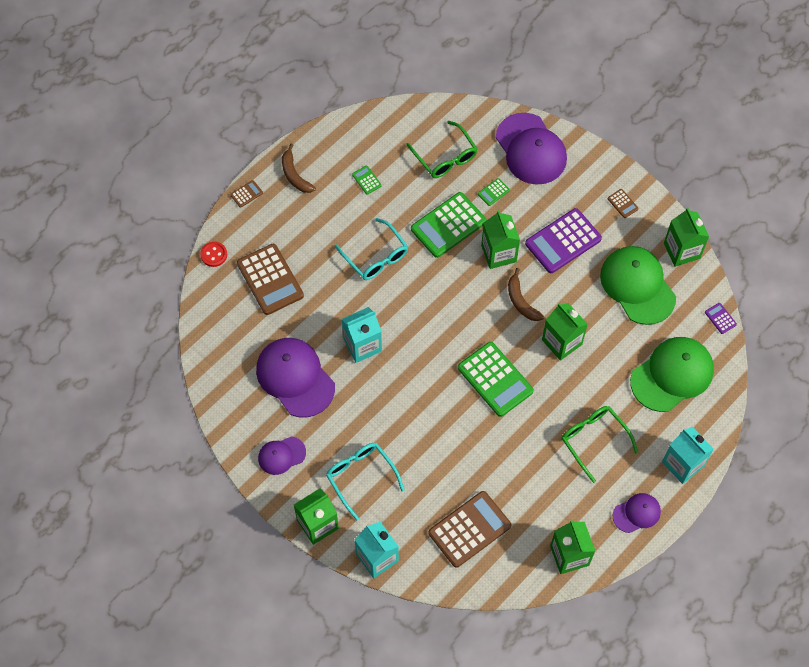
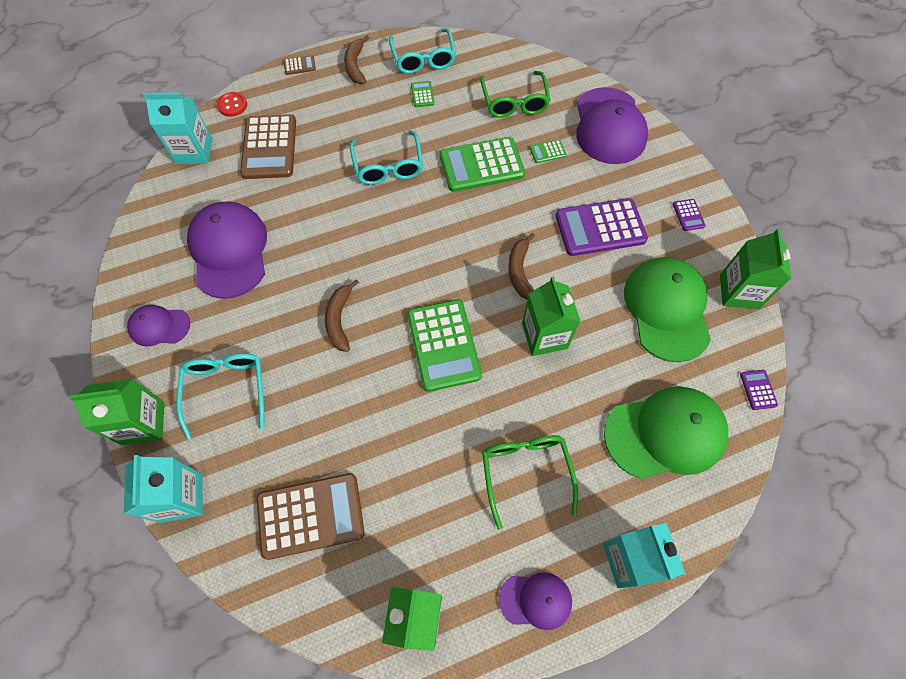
camera: 25 degrees right, 0 degrees up
(348, 145) = (423, 59): none -> turquoise glasses
(362, 345) = (320, 247): turquoise carton -> turquoise carton (194, 151)
(410, 393) = (339, 319): none -> brown banana
(498, 253) = (521, 213): green carton -> none
(622, 203) = (688, 215): brown calculator -> purple calculator

